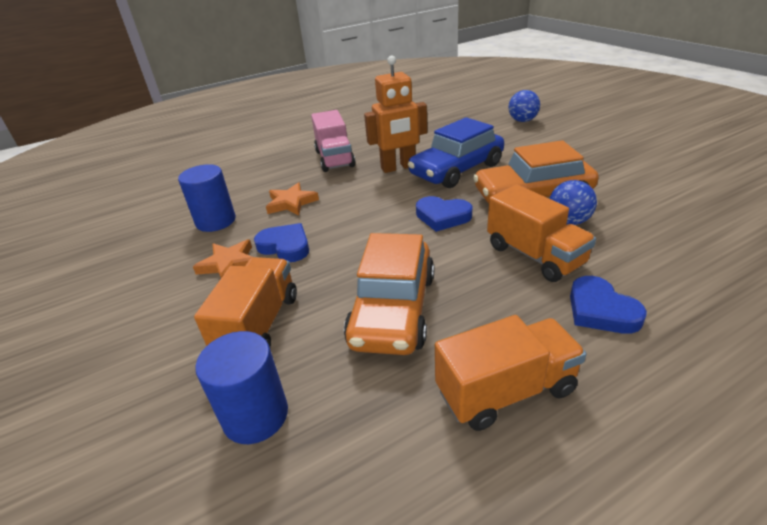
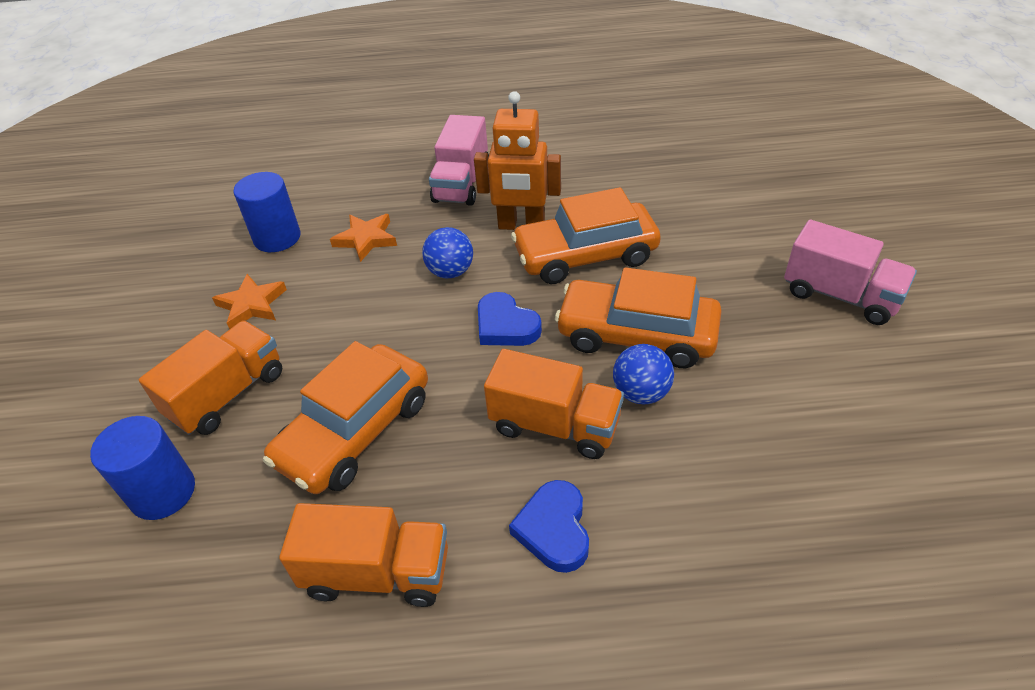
camera: 25 degrees right, 10 degrees up
(285, 246) = (317, 302): blue heart -> none
(456, 170) = (585, 255): blue car -> orange car
(522, 121) = (750, 194): blue ball -> blue ball (450, 272)
(534, 255) = (554, 425): orange truck -> orange truck turned 60 degrees counterclockwise
(622, 147) = (840, 295): none -> pink truck

